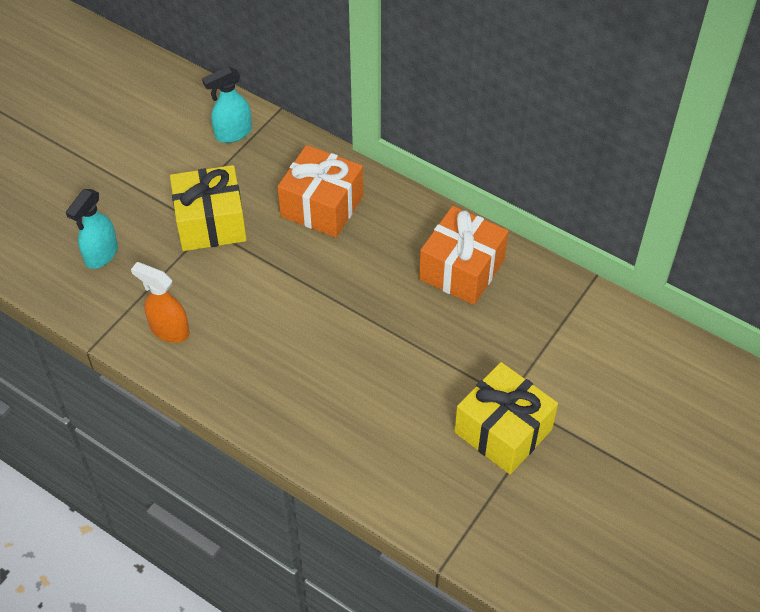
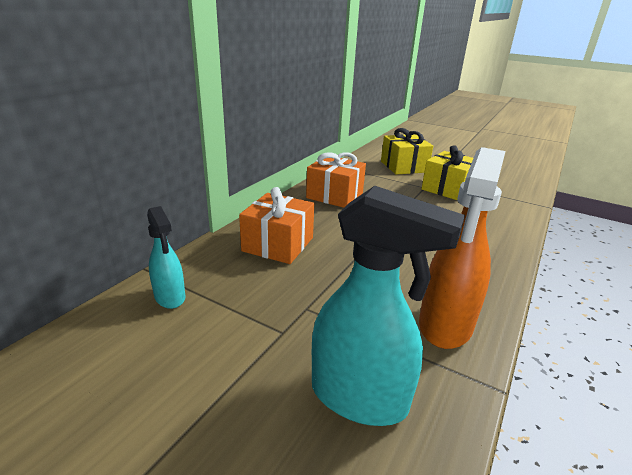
camera: 95 degrees left, 25 degrees down
(101, 255) = (360, 398): turquoise spray bottle -> turquoise spray bottle, size x1.76
(169, 330) = (445, 325): orange spray bottle -> orange spray bottle, size x1.76
(211, 223) = (299, 306): yellow gift -> yellow gift (403, 167)

